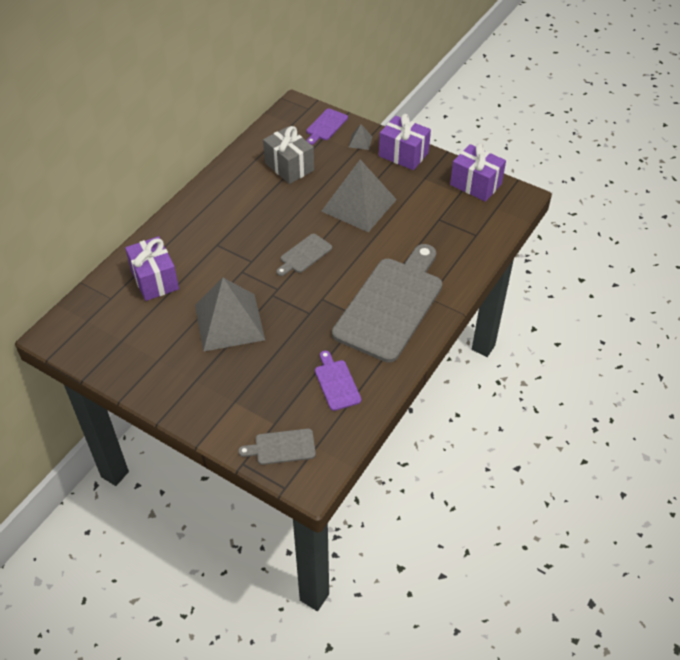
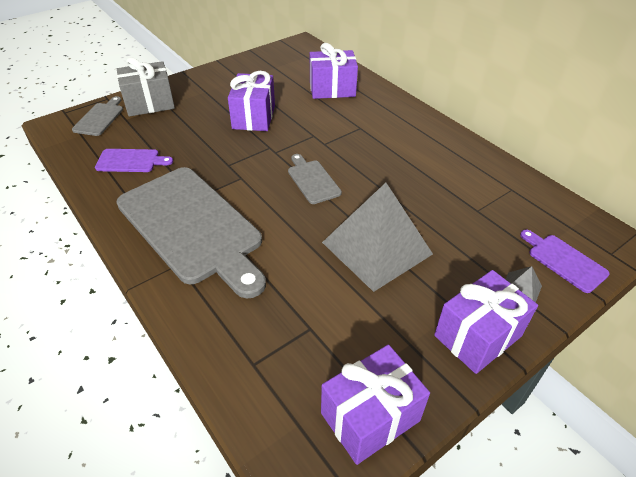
camera: 110 degrees right, 5 degrees down
(229, 322) = (254, 117): grey pyramid -> purple gift
(289, 167) = (475, 203): grey gift -> grey gift (150, 104)

